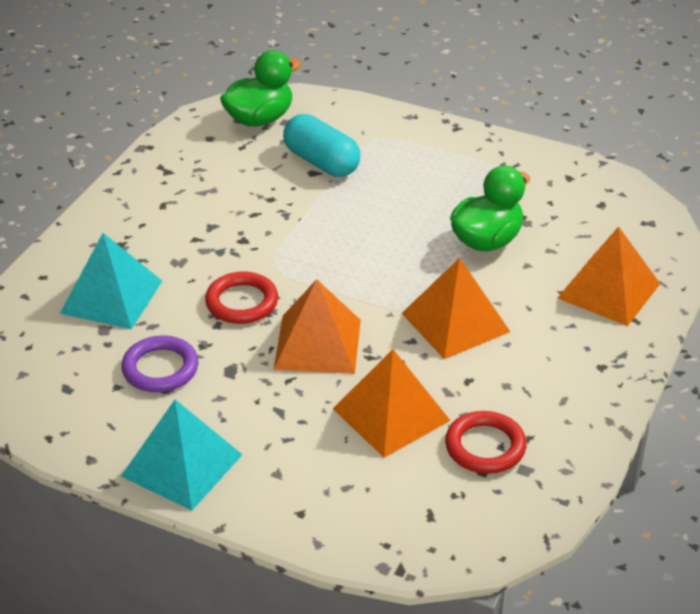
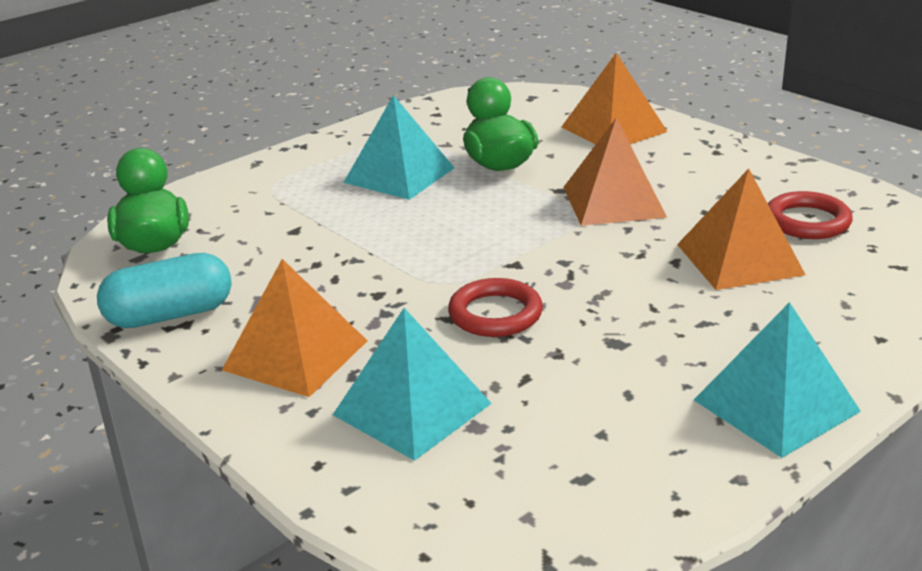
camera: 65 degrees left, 10 degrees down
(160, 368) = (585, 392): purple ring -> none
(318, 344) = (602, 279): orange pyramid -> orange pyramid (295, 355)
(321, 162) = (281, 222): turquoise capsule -> turquoise capsule (170, 315)
(434, 193) = (399, 175): none -> turquoise pyramid

